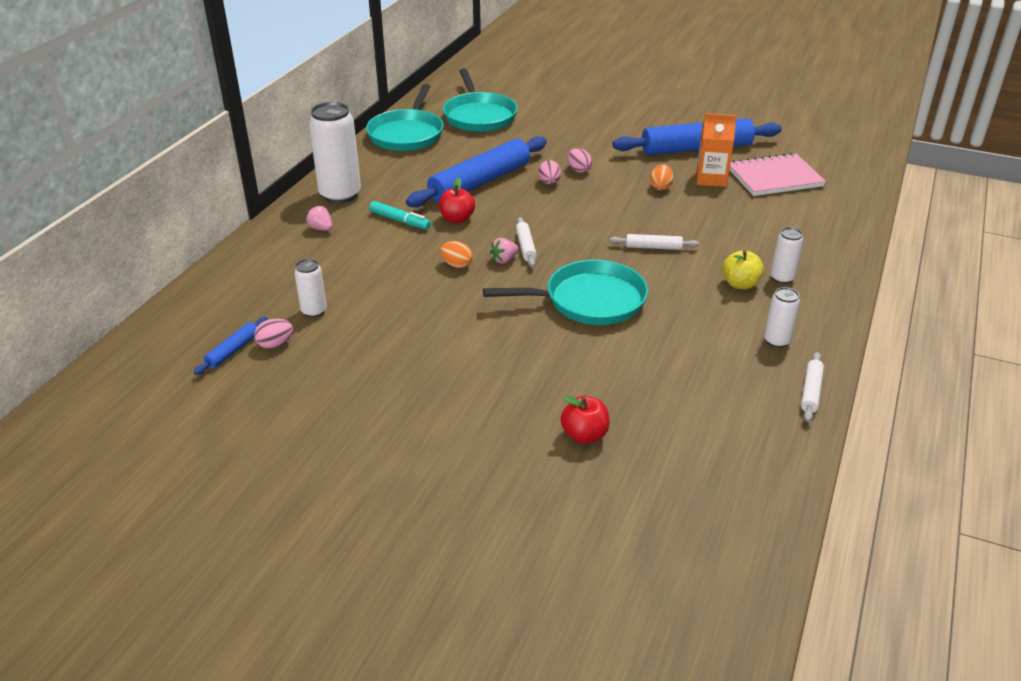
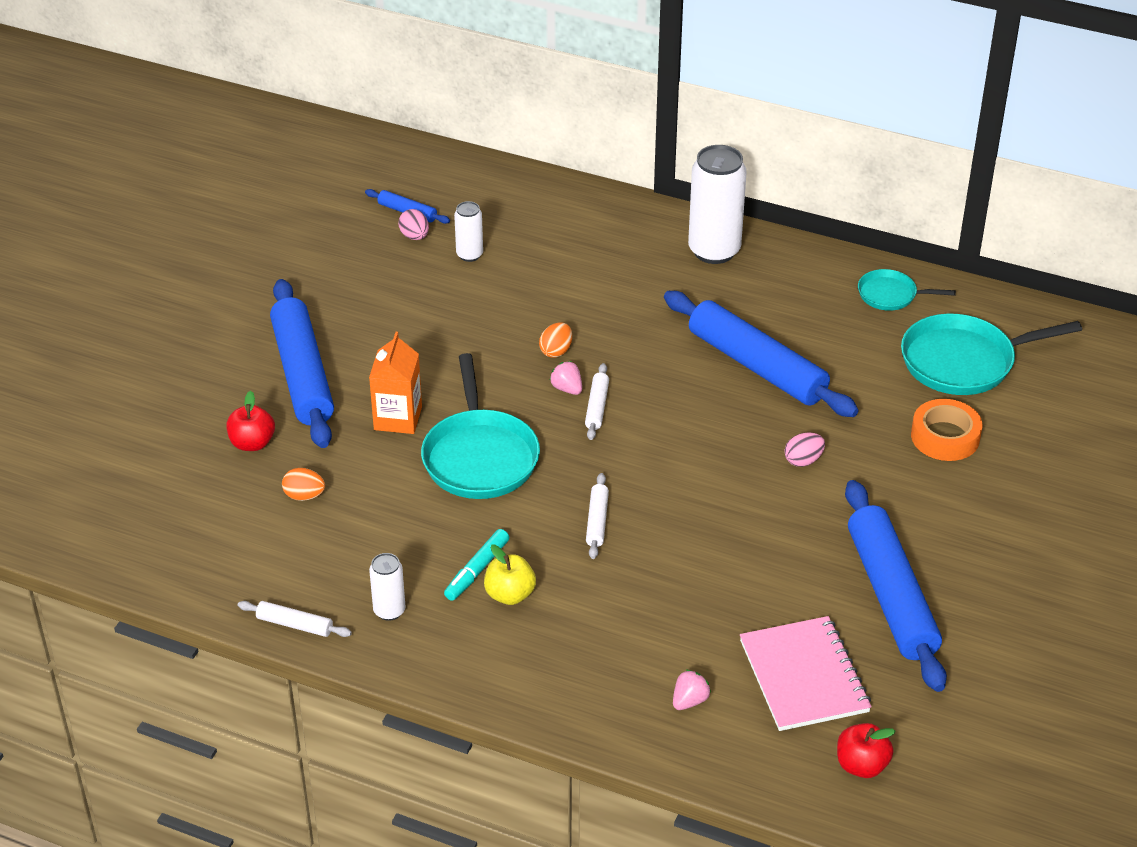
camera: 90 degrees right, 5 degrees up
(321, 228) = (634, 243): pink strawberry -> pink strawberry (689, 701)
(400, 221) = (654, 302): turquoise marker -> turquoise marker (476, 570)
(407, 134) = (890, 295): turquoise pan -> turquoise pan, size x0.54
(457, 219) = (660, 348): red apple -> red apple (861, 765)
(481, 407) = (302, 374): none -> blue rolling pin
(526, 246) = (597, 407): white rolling pin -> white rolling pin turned 75 degrees counterclockwise
(549, 183) = (762, 430): pink egg -> none
(551, 125) = (945, 437): none -> orange tape
(660, 187) = (761, 542): orange egg -> orange egg (304, 496)
(711, 179) = (791, 601): orange carton -> orange carton (398, 418)
(782, 278) = (523, 638): white can -> none

